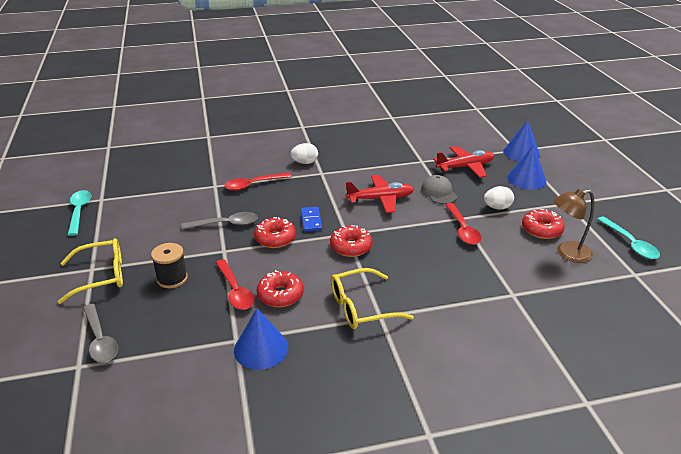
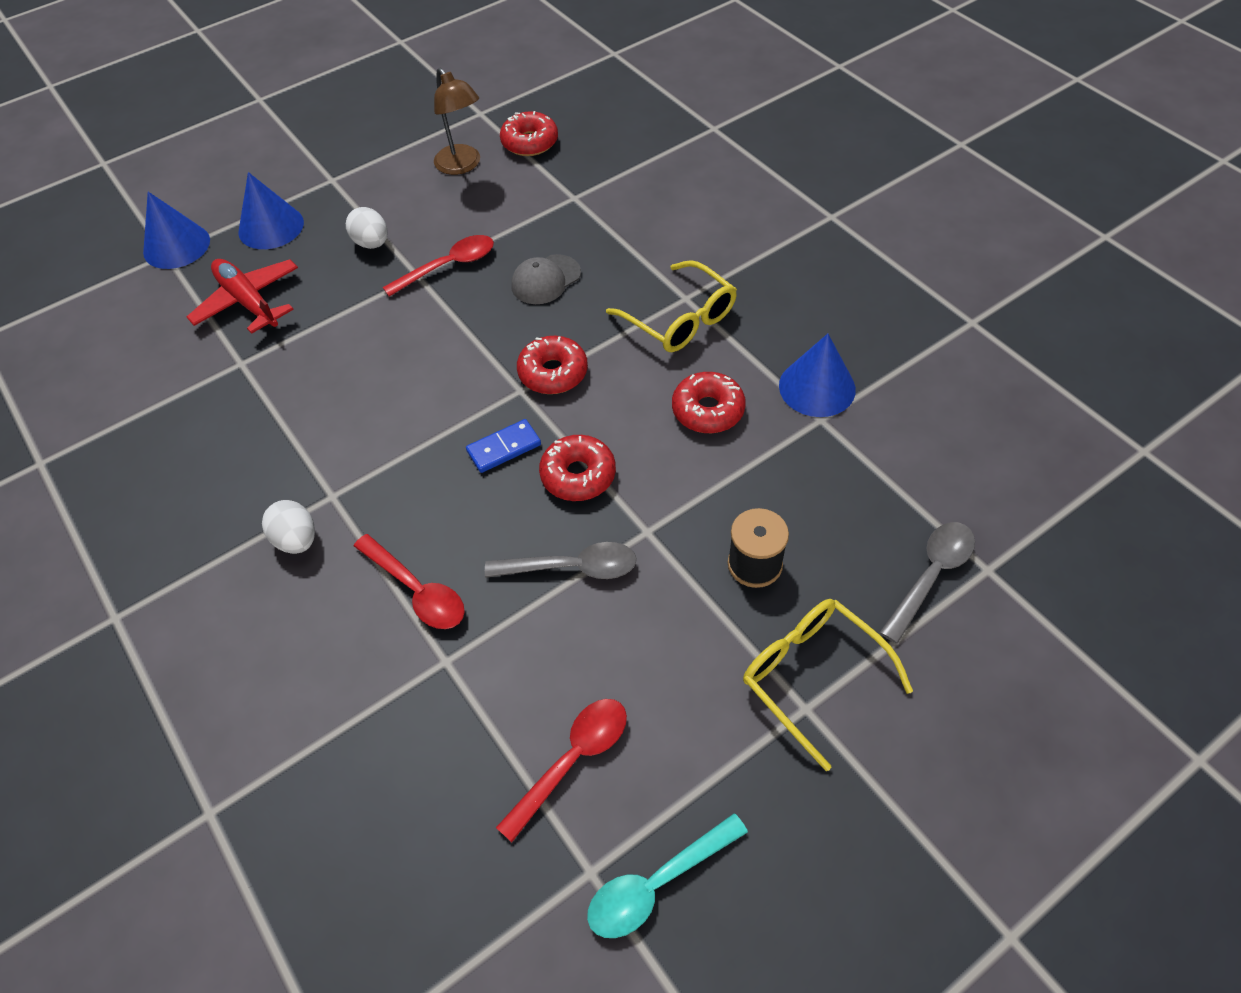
camera: 110 degrees left, 20 degrees up
(225, 224) = (572, 567): grey spoon -> grey spoon turned 120 degrees clockwise
(235, 291) = (731, 466): red spoon -> red spoon (572, 760)
(380, 199) = (398, 380): red plane -> none
(439, 192) = (348, 315): grey cap -> grey cap (545, 280)
(541, 229) = (414, 193): red donut -> red donut (530, 142)
(630, 243) = (414, 120): turquoise spoon -> none

